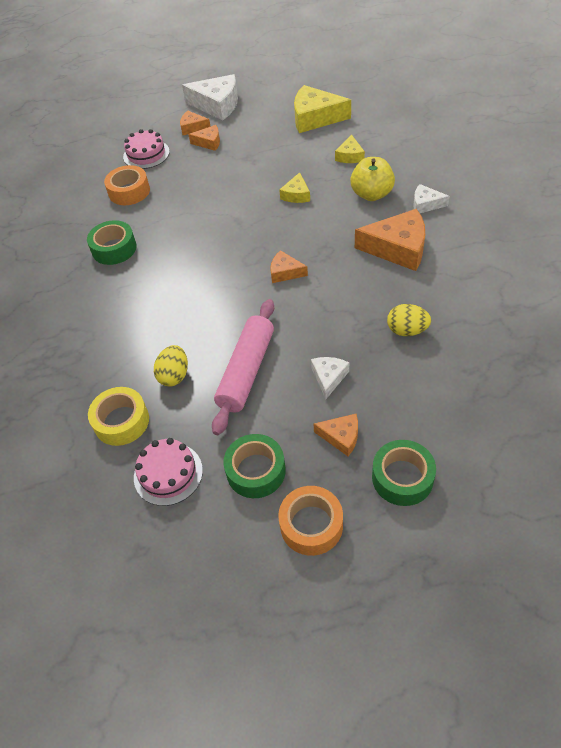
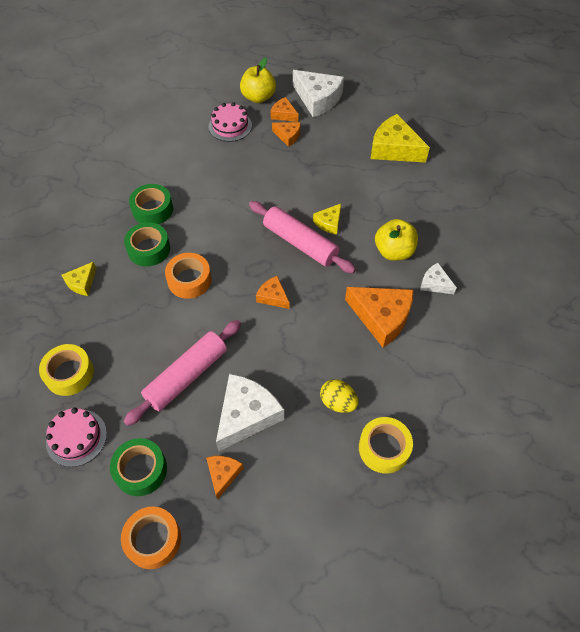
camera: 20 degrees right, 5 degrees up
(129, 191) = (195, 158): orange tape -> orange tape (189, 280)
(158, 123) = (258, 97): none -> yellow apple
(174, 375) = (130, 352): yellow egg -> none
(280, 220) = (300, 243): none -> pink rolling pin
(329, 378) = (246, 415): white cheese -> white cheese, size x1.89
(341, 437) = (223, 474): orange cheese -> orange cheese turned 120 degrees counterclockwise
(350, 156) = (400, 202): yellow cheese -> yellow cheese (82, 283)
(402, 478) = (247, 537): green tape -> green tape (149, 249)
(474, 348) = (384, 448): none -> yellow tape

